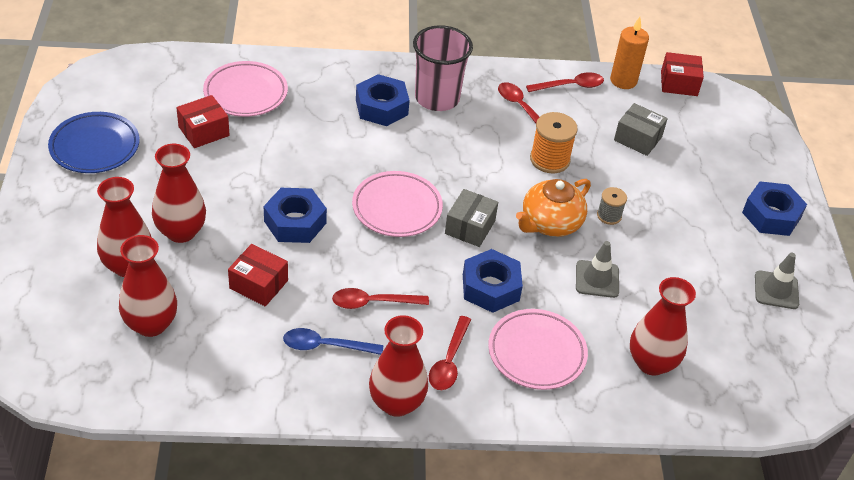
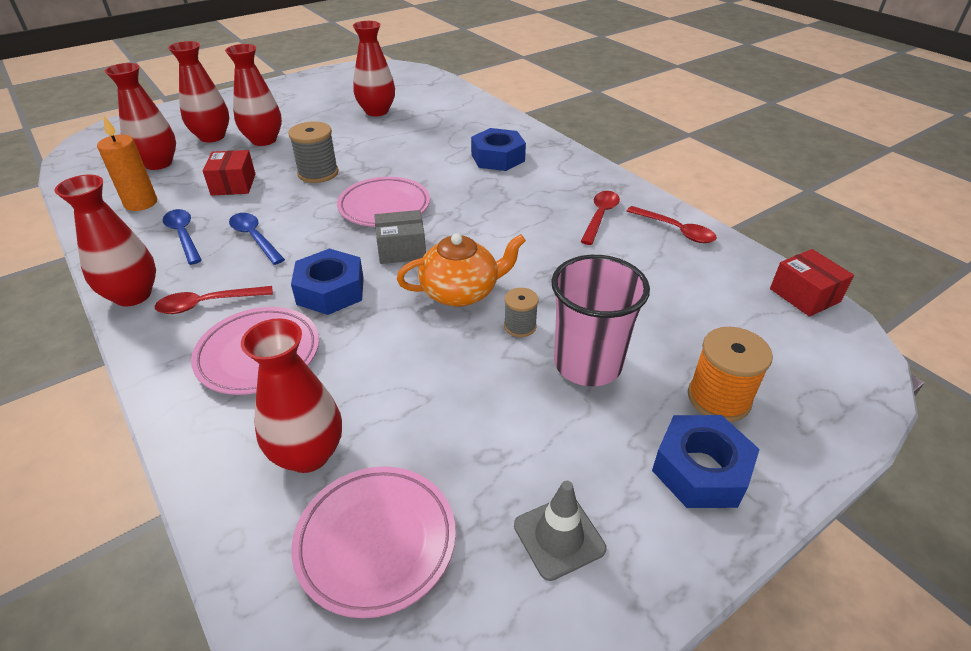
camera: 60 degrees right, 5 degrees down
(95, 147) = (318, 89): blue plate -> none
(203, 131) = (377, 111): red box -> red vase
(245, 93) = (436, 109): pink plate -> pink plate (376, 542)
(295, 222) = (318, 173): blue nut -> grey spool
(373, 302) = (254, 238): red spoon -> blue spoon
(437, 98) = (546, 175): pink cup -> pink cup (587, 364)
(549, 159) = (553, 258): orange spool -> orange spool (719, 398)
(550, 223) = (461, 292): orange teapot -> orange teapot turned 150 degrees clockwise
(597, 279) = (410, 355): grey traffic cone -> none
(623, 81) = (740, 257): orange candle -> orange candle (141, 203)
(637, 139) = (668, 300): grey box -> none

